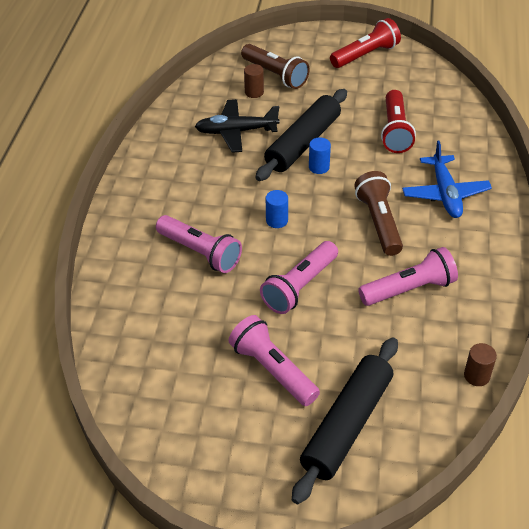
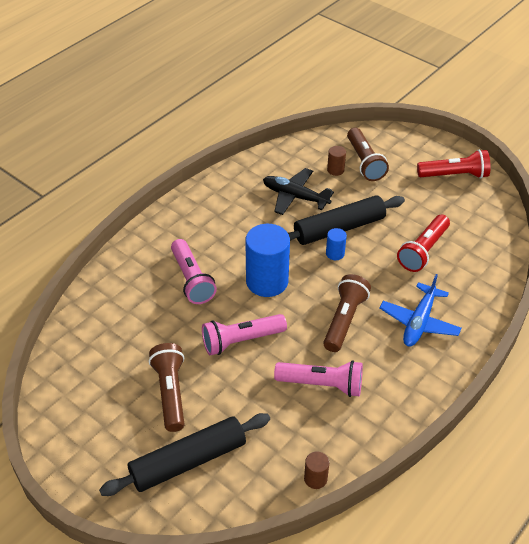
camera: 30 degrees right, 0 degrees up
(273, 370) = (170, 393): pink flashlight -> brown flashlight
(277, 220) = (267, 281): blue cylinder -> blue cylinder, size x2.19

